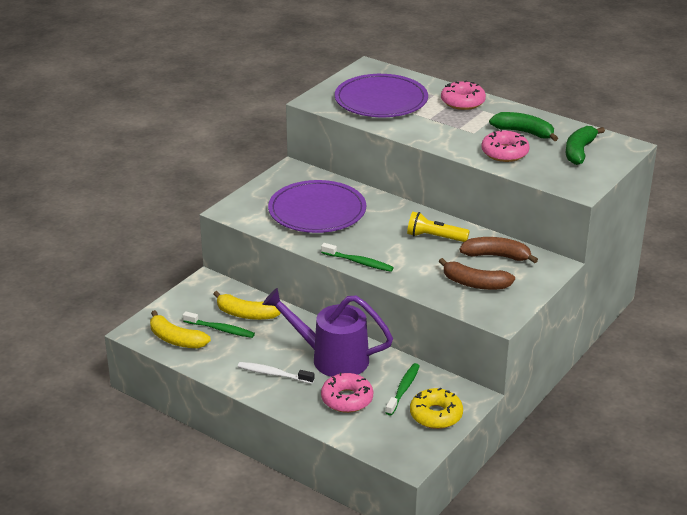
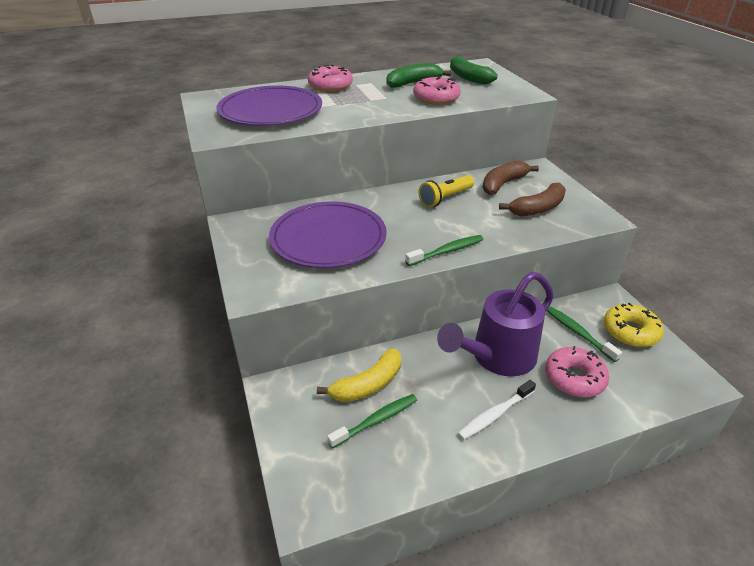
camera: 55 degrees left, 5 degrees up
(176, 339) = (360, 474): yellow banana -> none

